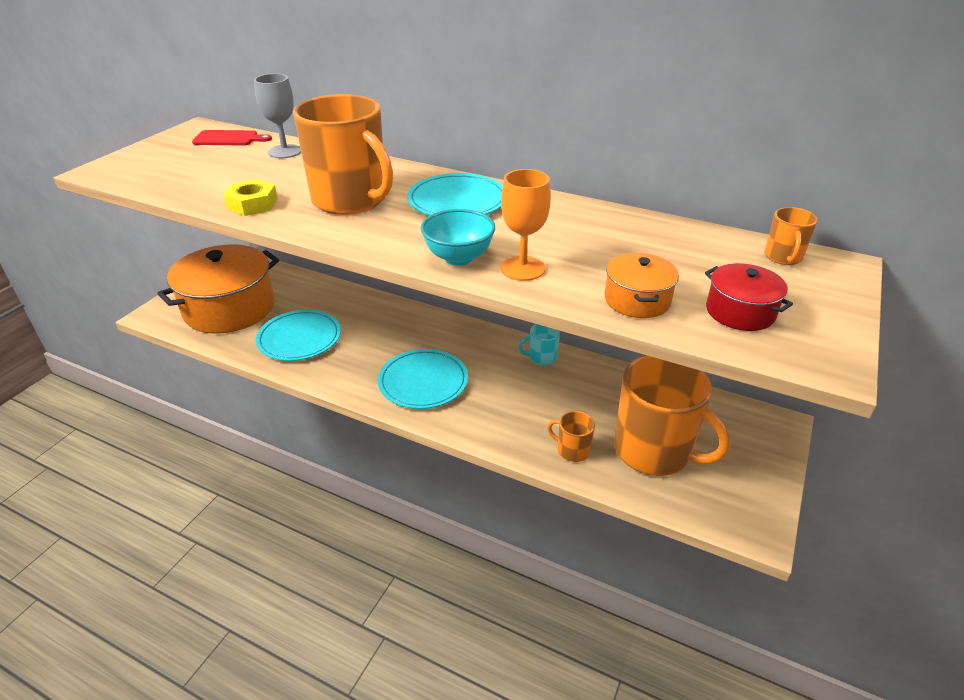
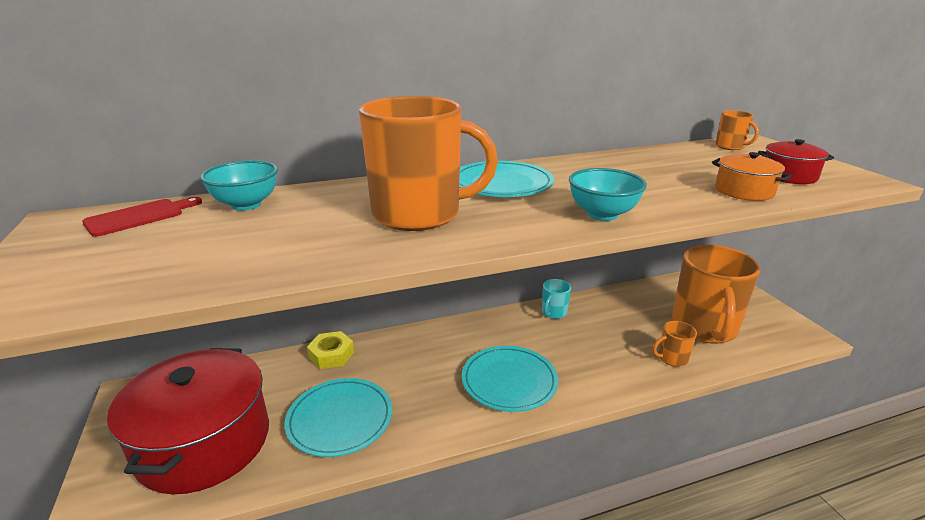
camera: 45 degrees left, 10 degrees down
(229, 308) = (204, 442): orange pot -> red pot
(252, 204) = (327, 255): yellow nut -> yellow nut (331, 355)
(285, 151) = (246, 205): grey goblet -> turquoise bowl
(522, 268) = (652, 203): orange goblet -> none
(654, 451) = (704, 328): orange mug -> orange mug turned 105 degrees clockwise

